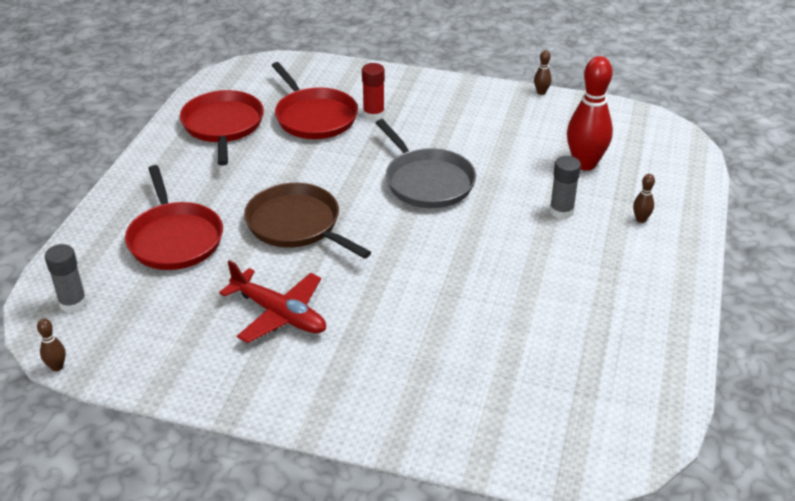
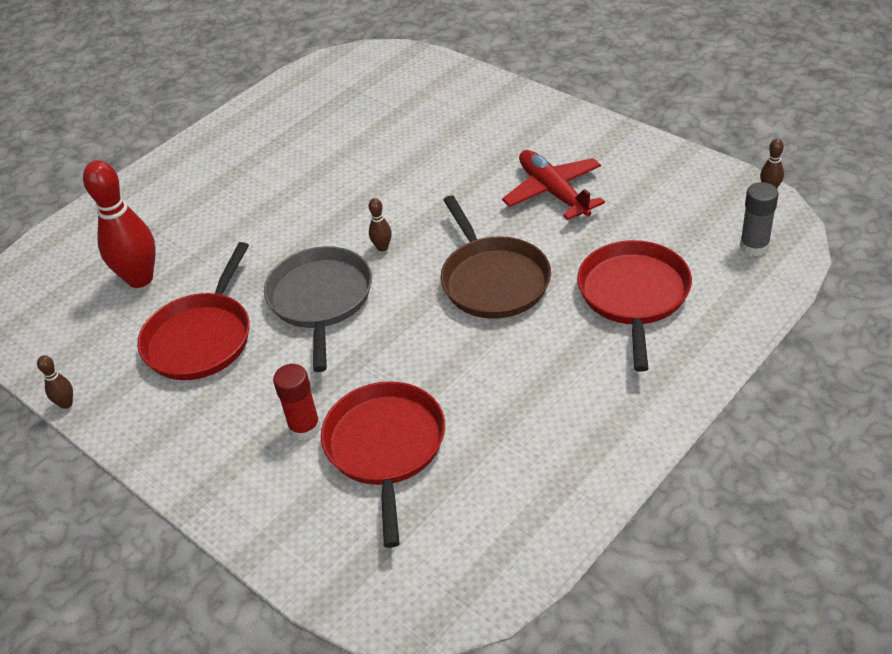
camera: 150 degrees left, 5 degrees up
(223, 126) = (520, 468): red pan -> red pan (201, 338)
(561, 211) = (222, 230): grey glue stick -> none
(641, 219) = (162, 205): brown bowling pin -> brown bowling pin (382, 247)

